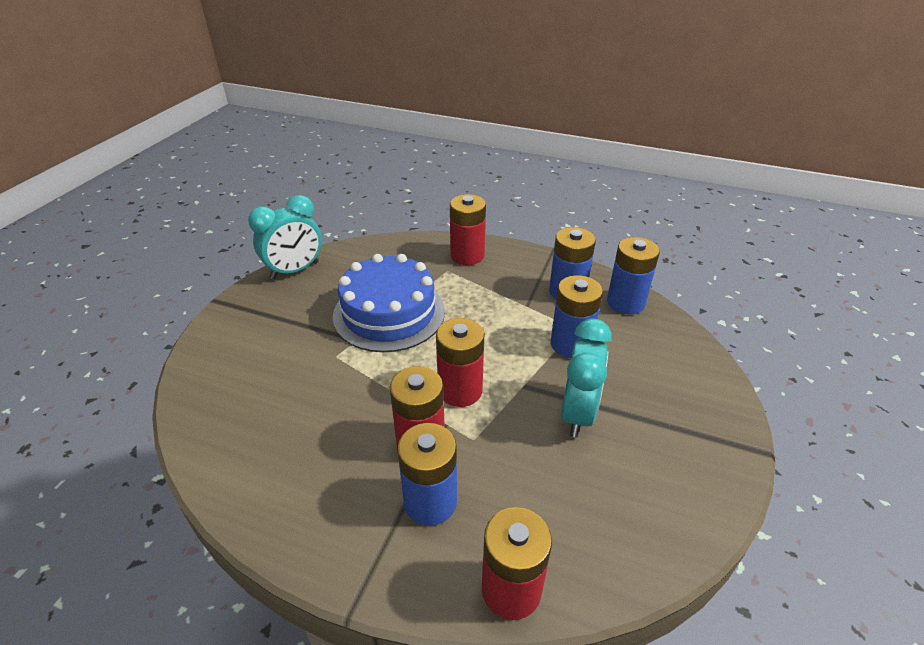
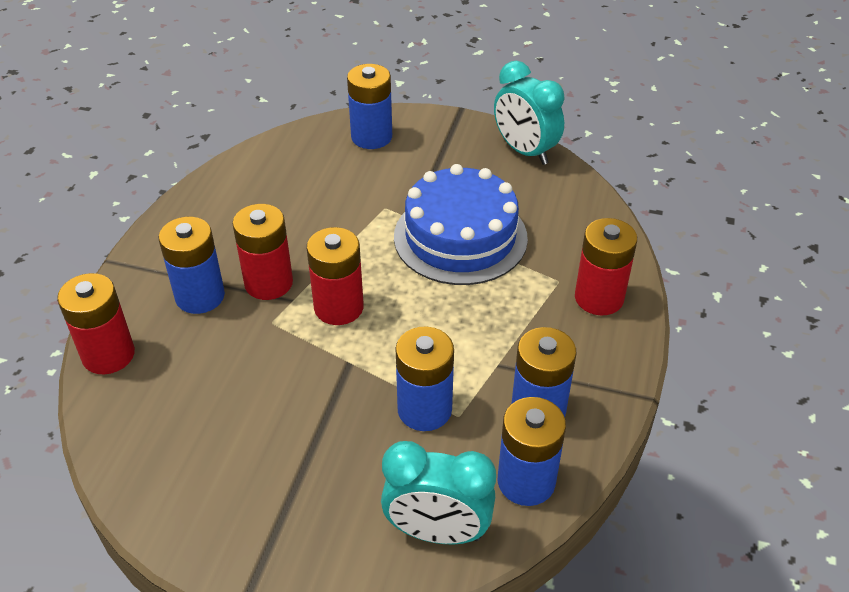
camera: 85 degrees right, 5 degrees up
(225, 361) = (371, 137): none -> blue battery
(577, 413) = (306, 411): turquoise clock -> turquoise clock (437, 531)

